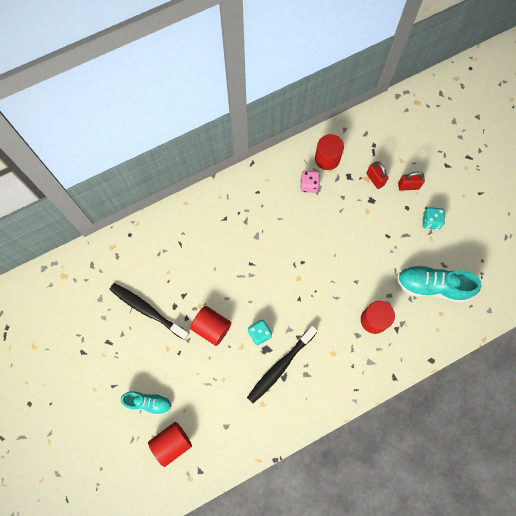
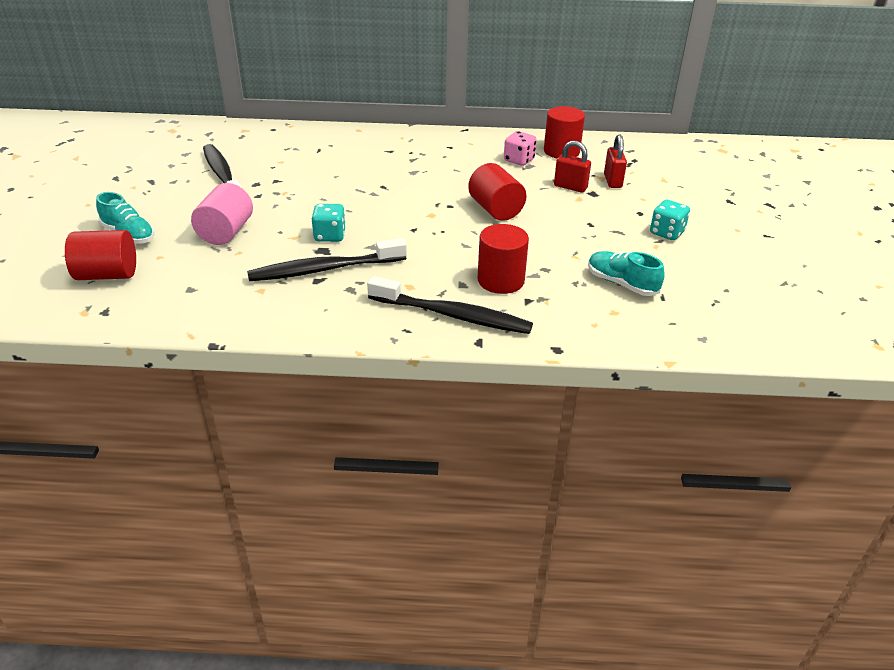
camera: 30 degrees right, 35 degrees down
(200, 366) = (226, 232): none -> pink cylinder
(212, 328) = (277, 211): red cylinder -> red cylinder (495, 210)
(369, 364) = (452, 315): none -> black toothbrush
(408, 186) = (656, 198): red padlock -> red padlock (570, 187)
(432, 286) = (621, 284): turquoise shoe -> turquoise shoe, size x0.61

